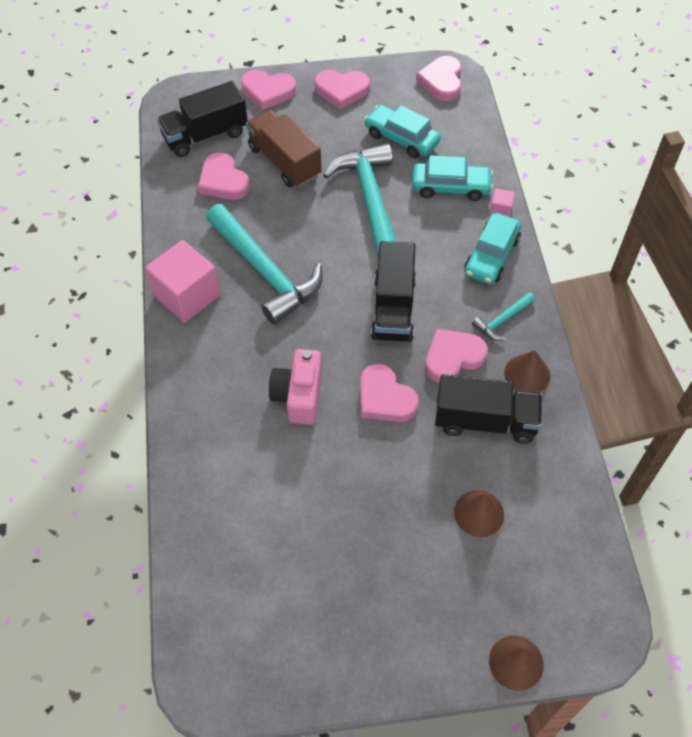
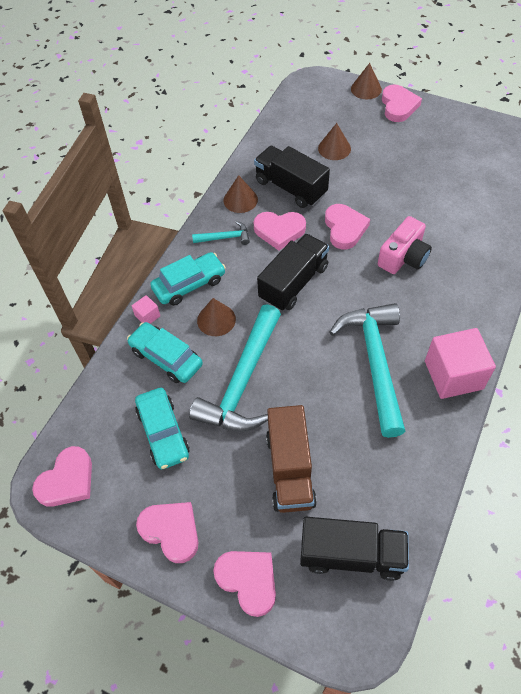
camera: 145 degrees left, 0 degrees up
(223, 181) = (363, 480): pink heart -> pink heart (398, 106)
(437, 237) = (216, 320): none -> brown cone

